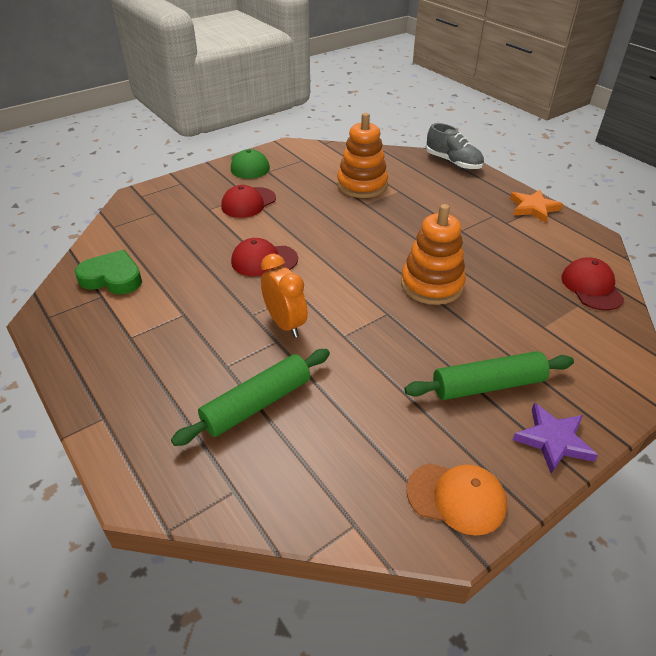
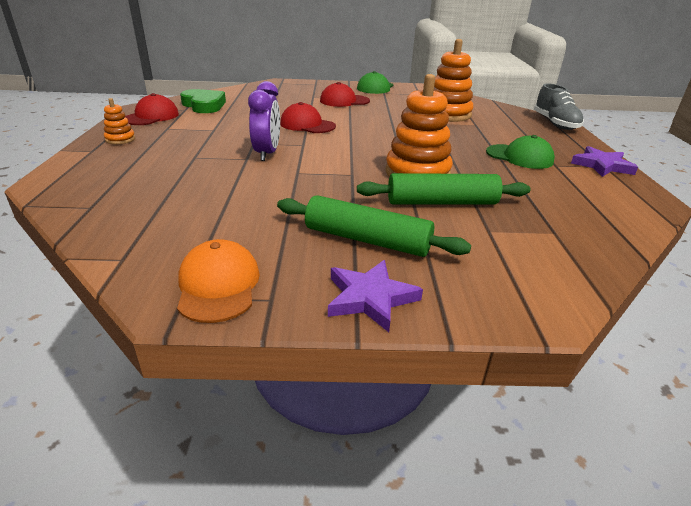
camera: 35 degrees right, 10 degrees down
(106, 383) = (120, 139): none -> orange stacking toy
(257, 404) = (179, 178): green rolling pin -> green rolling pin (442, 202)
(285, 324) = (267, 153): orange clock -> purple clock
(456, 498) = (218, 285): orange cap -> orange cap turned 150 degrees counterclockwise
(475, 224) = (519, 157): none -> green cap
(533, 208) = (602, 165): orange star -> purple star
(591, 287) = (591, 227): red cap -> red cap (151, 116)

